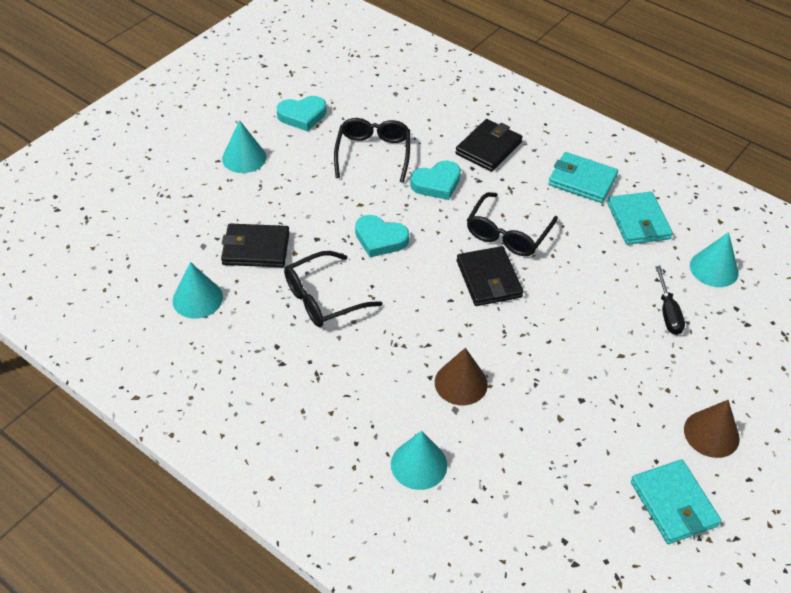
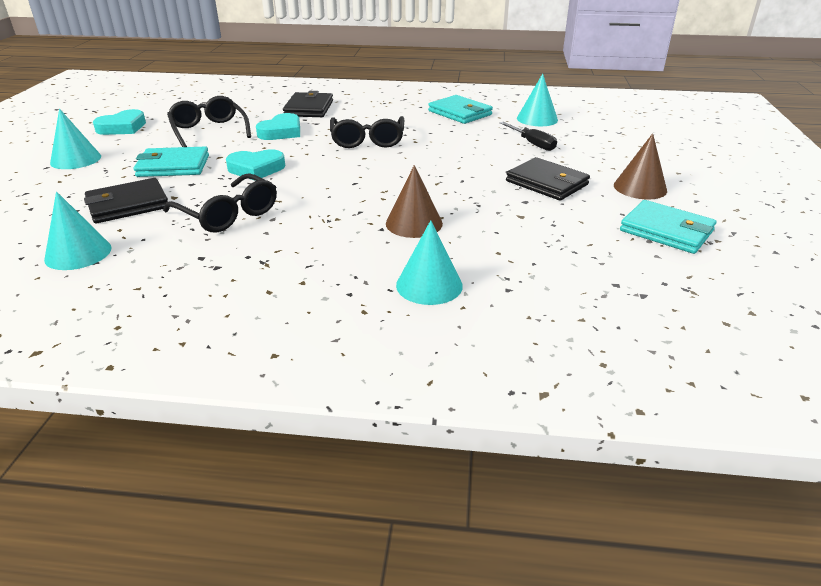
camera: 30 degrees left, 15 degrees down
(323, 298) = (228, 214): black glasses -> black glasses turned 75 degrees counterclockwise
(488, 279) = (376, 164): black wallet -> black wallet (546, 183)
(582, 180) = (398, 106): turquoise wallet -> turquoise wallet (173, 166)

